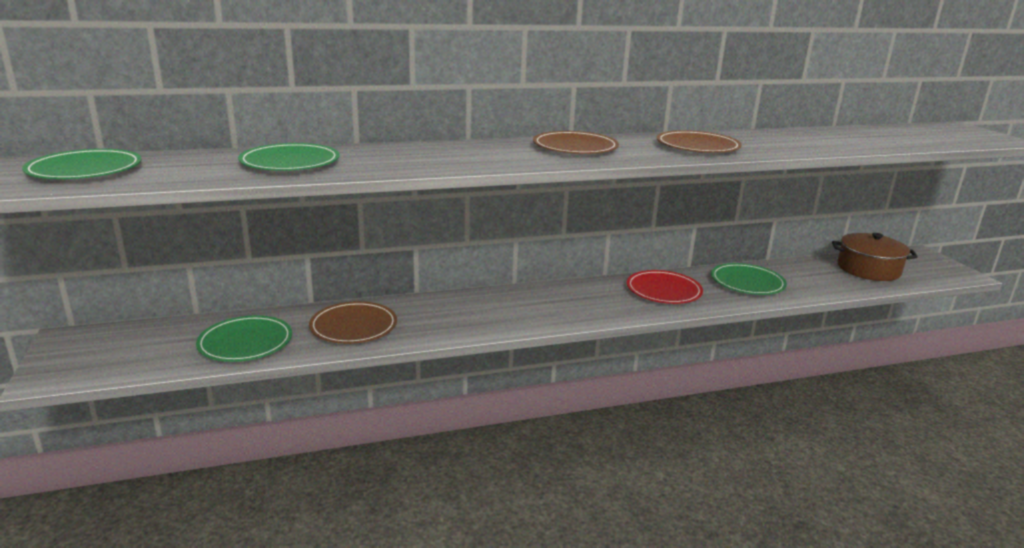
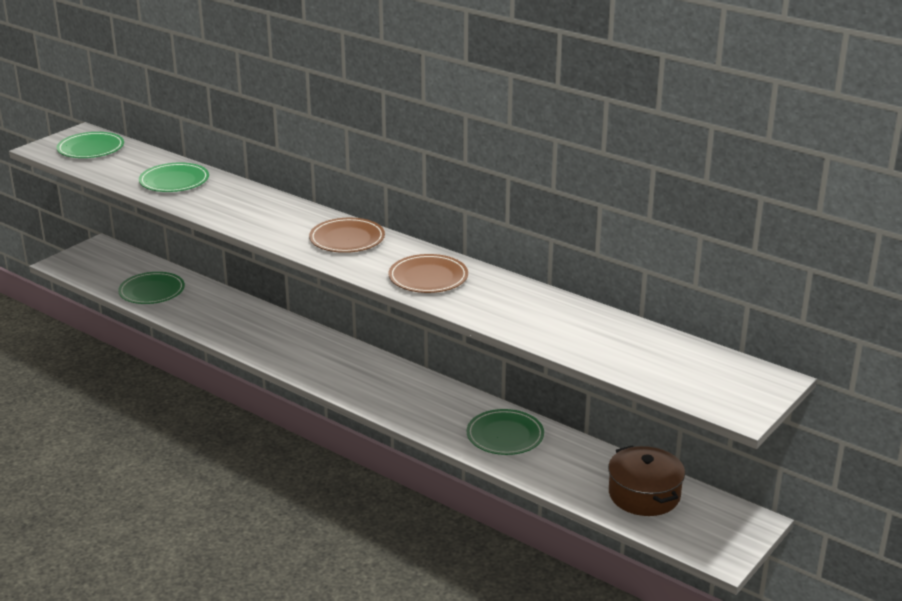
camera: 55 degrees right, 5 degrees up
(353, 326) = (211, 312): brown plate -> none
(663, 290) = (428, 401): red plate -> none

